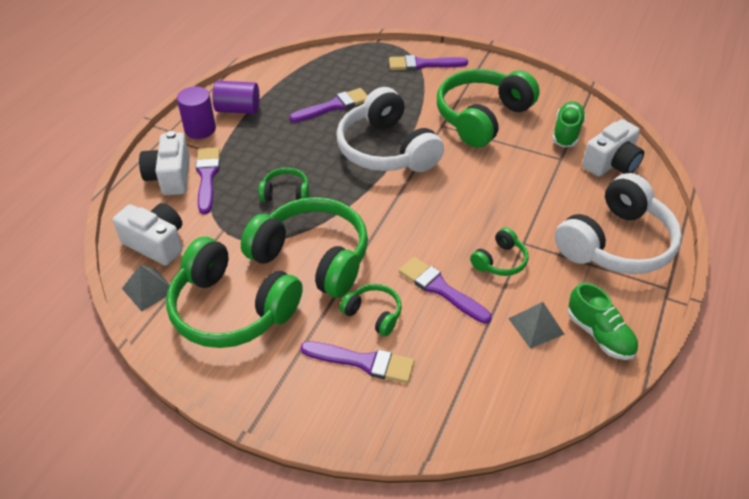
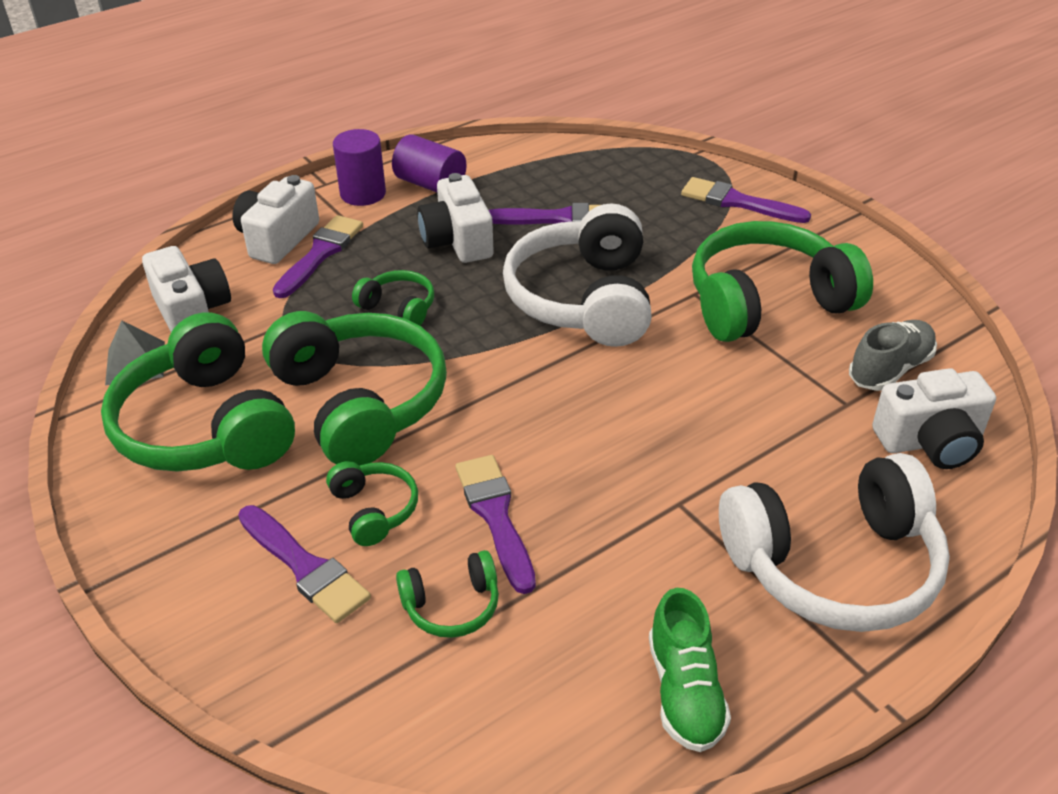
camera: 30 degrees right, 5 degrees down
(285, 140) = (457, 241): none -> white camera
(500, 261) = (618, 514): green headphones -> green headphones (452, 606)
(536, 326) = (593, 632): grey pyramid -> none
(566, 132) = (890, 369): green shoe -> grey shoe

